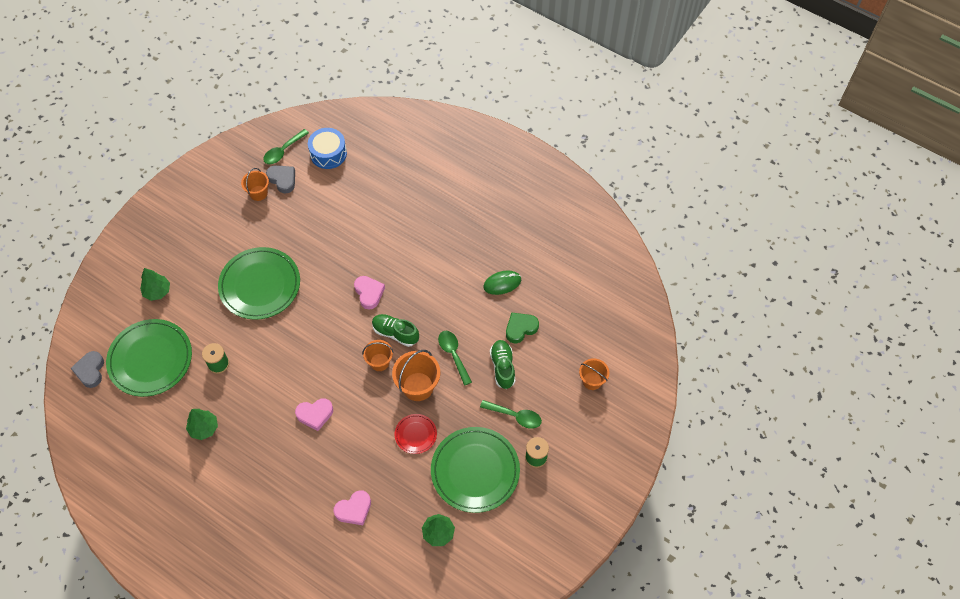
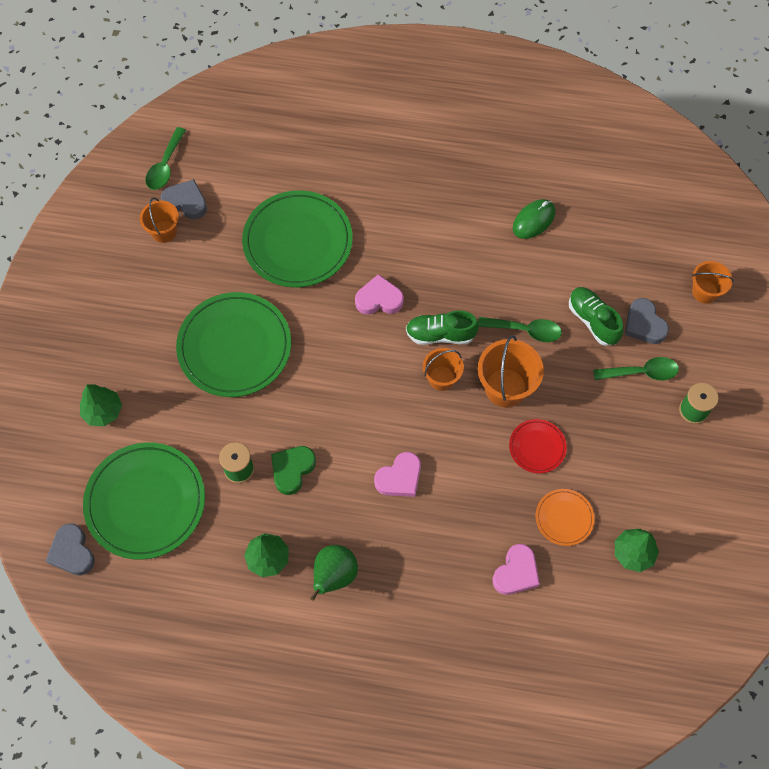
camera: 25 degrees left, 5 degrees up
(238, 458) = (334, 575): none -> green pear
(328, 153) = (226, 146): blue drum -> none
(369, 293) = (379, 299): pink heart -> pink heart turned 45 degrees counterclockwise
(406, 489) = (564, 518): none -> orange plate
(453, 354) = (525, 330): green spoon -> green spoon turned 150 degrees clockwise
(475, 471) = (633, 459): green plate -> green plate (298, 242)
(520, 328) = (586, 265): green heart -> green heart (292, 470)
(536, 385) = (644, 324): none -> grey heart

